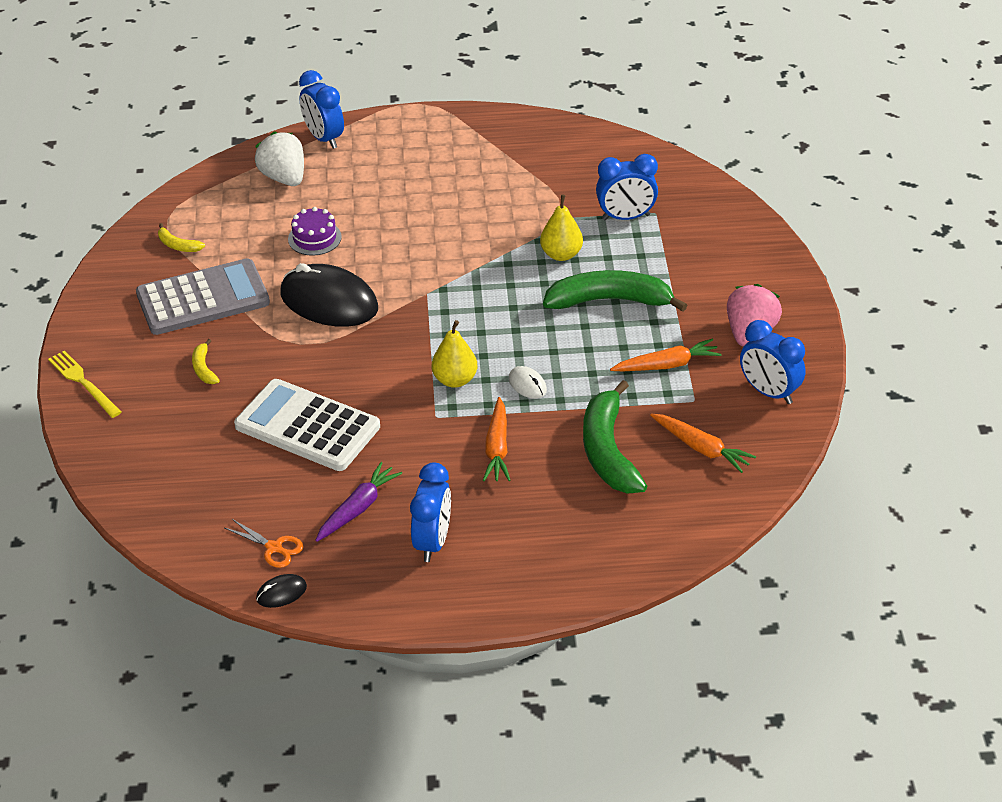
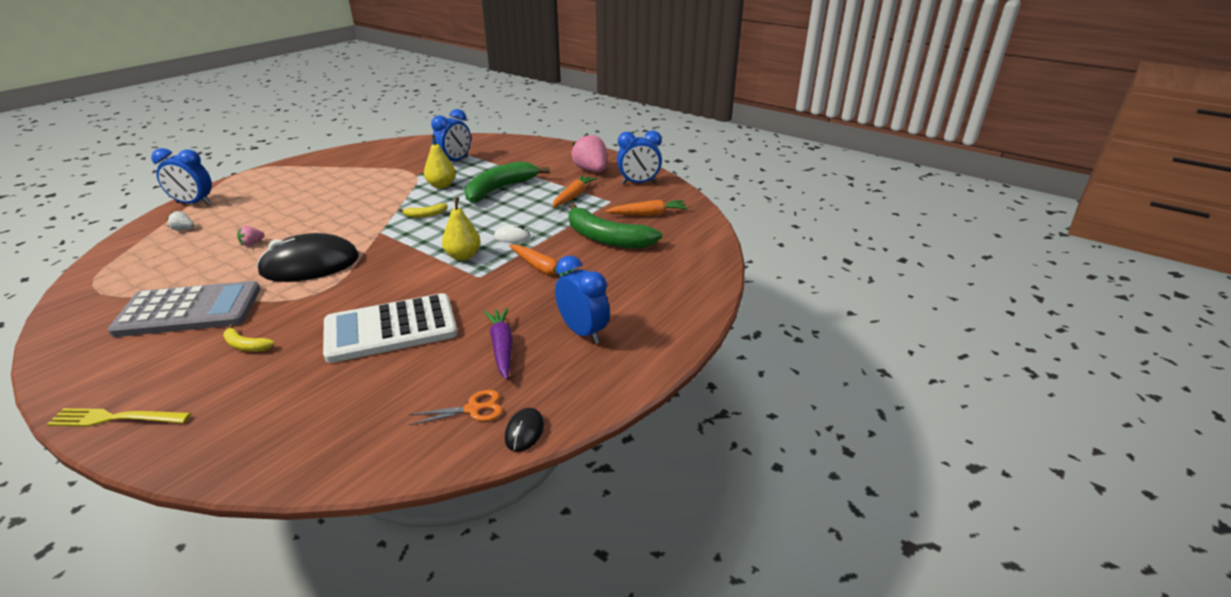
camera: 50 degrees left, 10 degrees down
(178, 245) = (123, 295): yellow banana -> yellow banana (425, 215)
(203, 298) = (189, 310): grey calculator -> grey calculator turned 60 degrees clockwise
(284, 178) = (183, 229): white strawberry -> white strawberry, size x0.46
(314, 238) = (252, 244): purple cake -> pink strawberry

